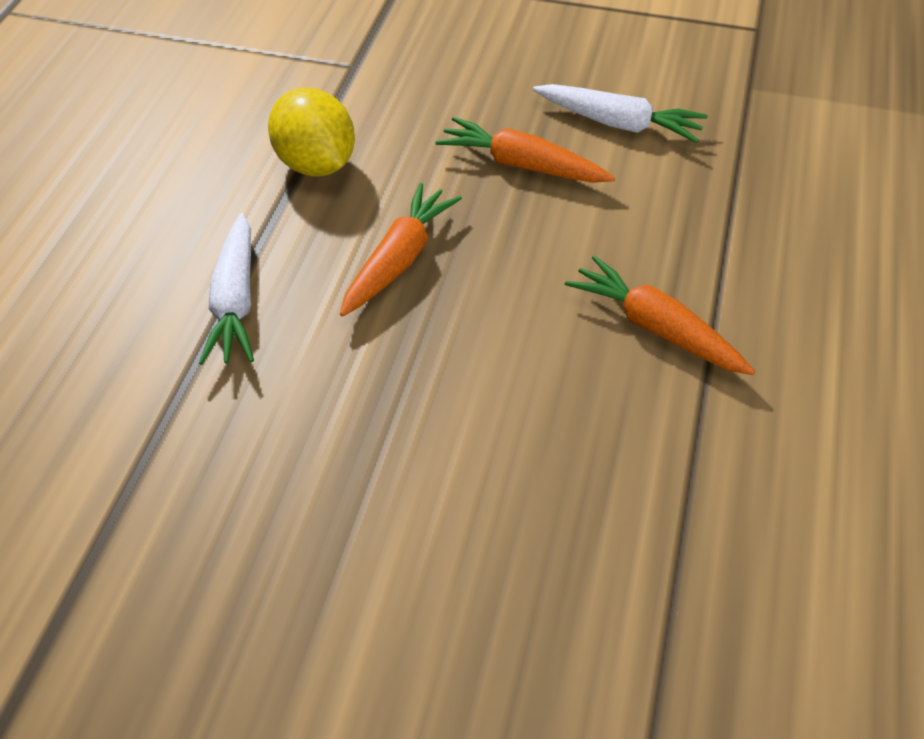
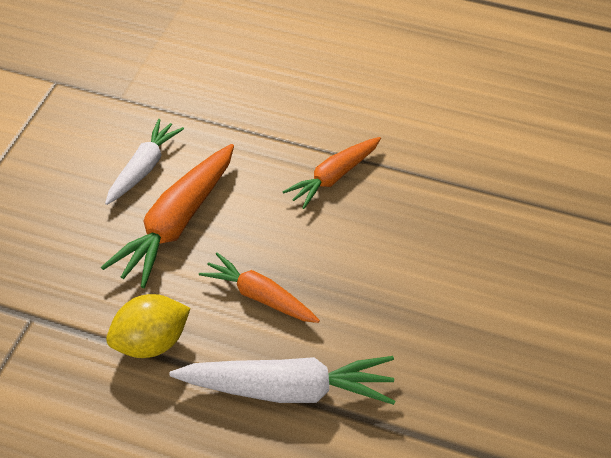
camera: 85 degrees left, 0 degrees up
(235, 302) = (288, 390): white carrot -> white carrot, size x1.57
(522, 165) = (176, 224): orange carrot -> orange carrot, size x1.57

